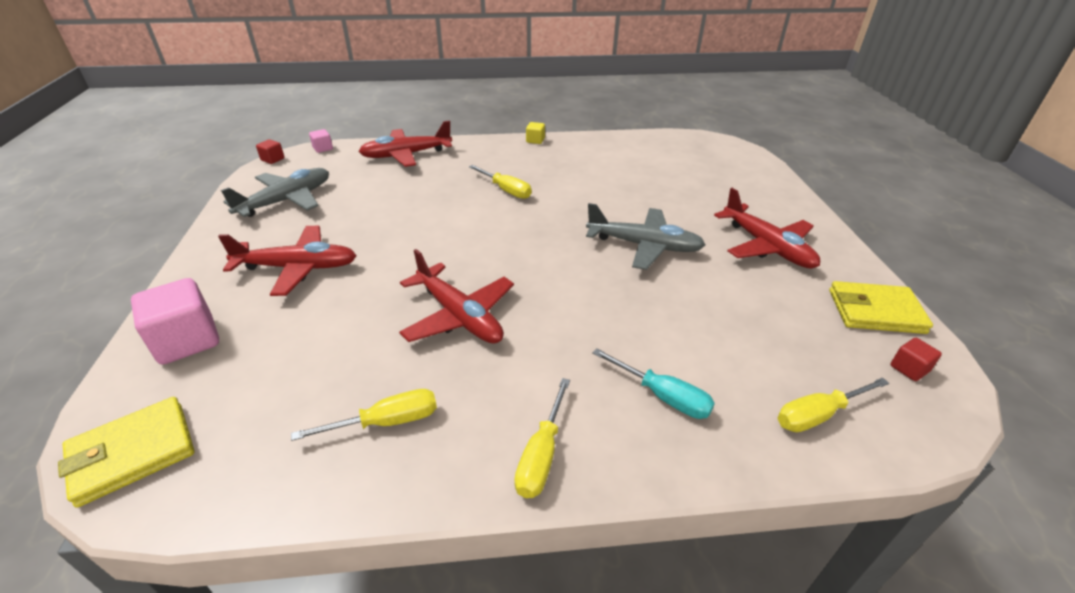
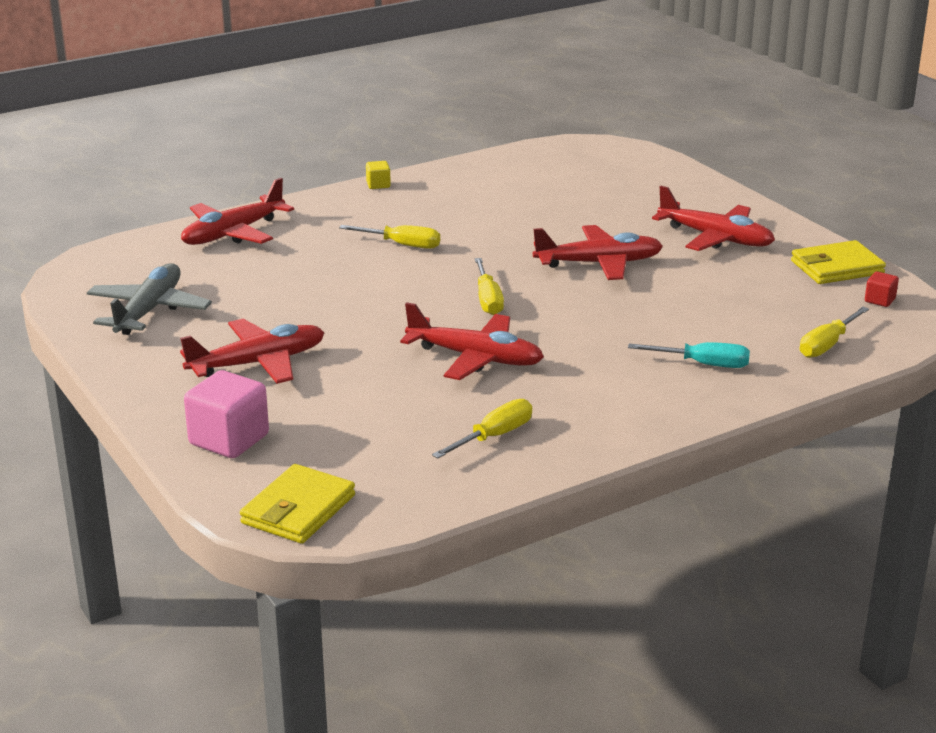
camera: 25 degrees left, 10 degrees down
(273, 159) = (59, 274): red cube -> none
(323, 148) = (109, 249): pink cube -> none
(541, 455) = (639, 420): yellow screwdriver -> yellow screwdriver (488, 300)
(644, 246) = (599, 263): grey plane -> red plane

